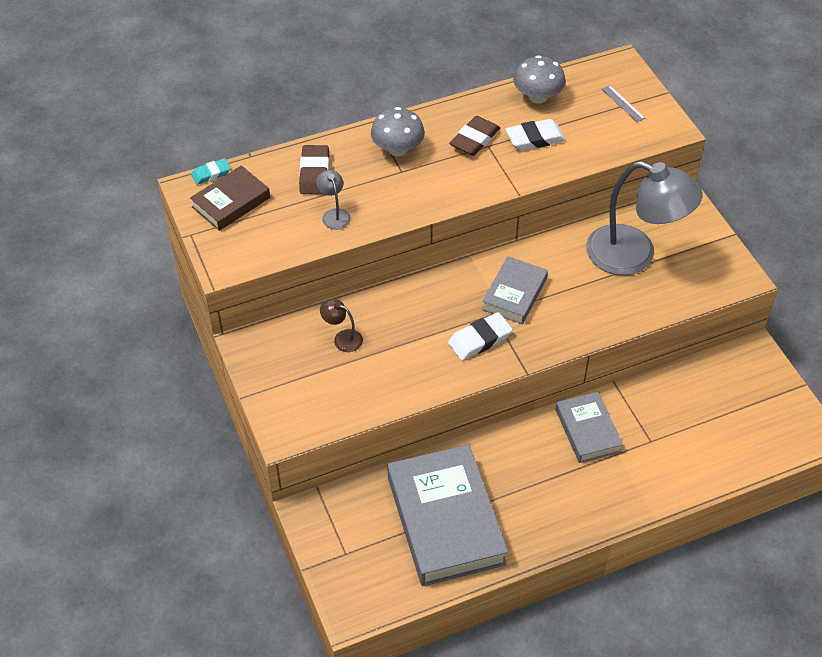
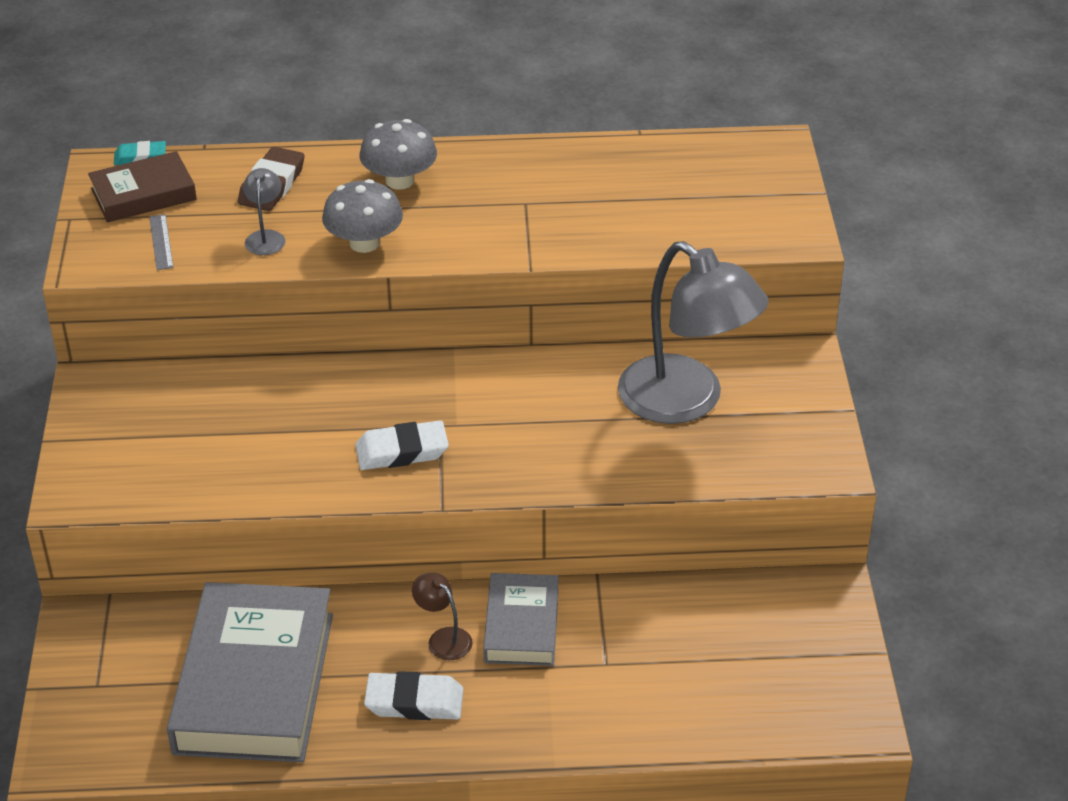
camera: 20 degrees right, 10 degrees down
(342, 338) = (219, 404): brown lamp -> brown lamp (443, 638)
(474, 139) = (511, 191): brown eraser -> none
(514, 294) = (485, 408): grey book -> none
(535, 138) = (596, 208): white eraser -> white eraser (414, 702)
(537, 96) = (632, 160): grey mushroom -> grey mushroom (364, 243)
(623, 103) = (749, 193): grey ruler -> grey ruler (161, 242)

